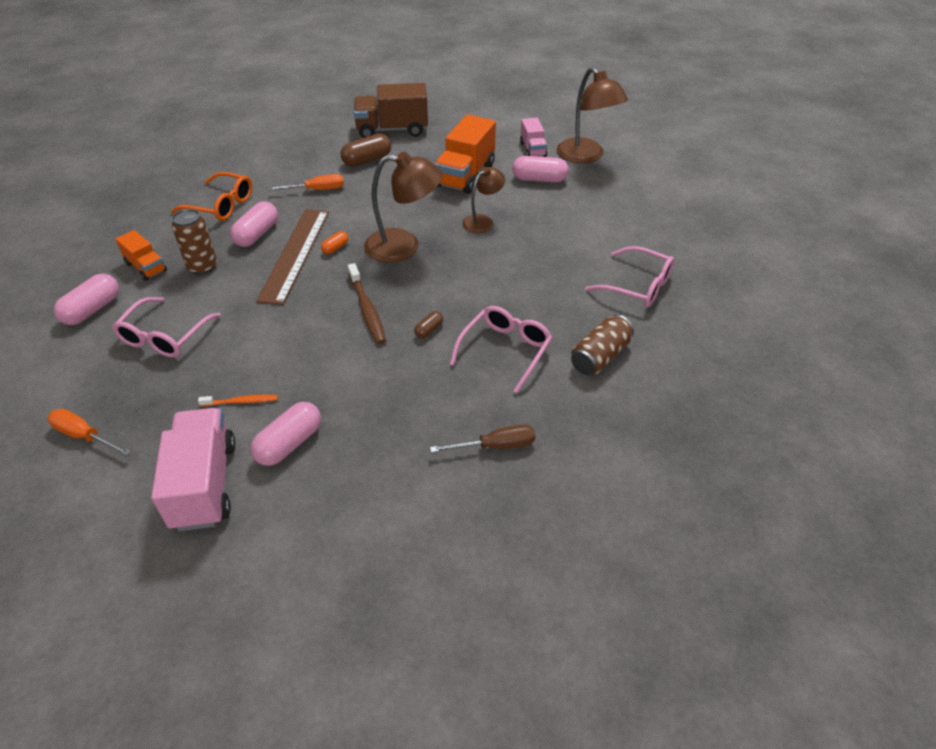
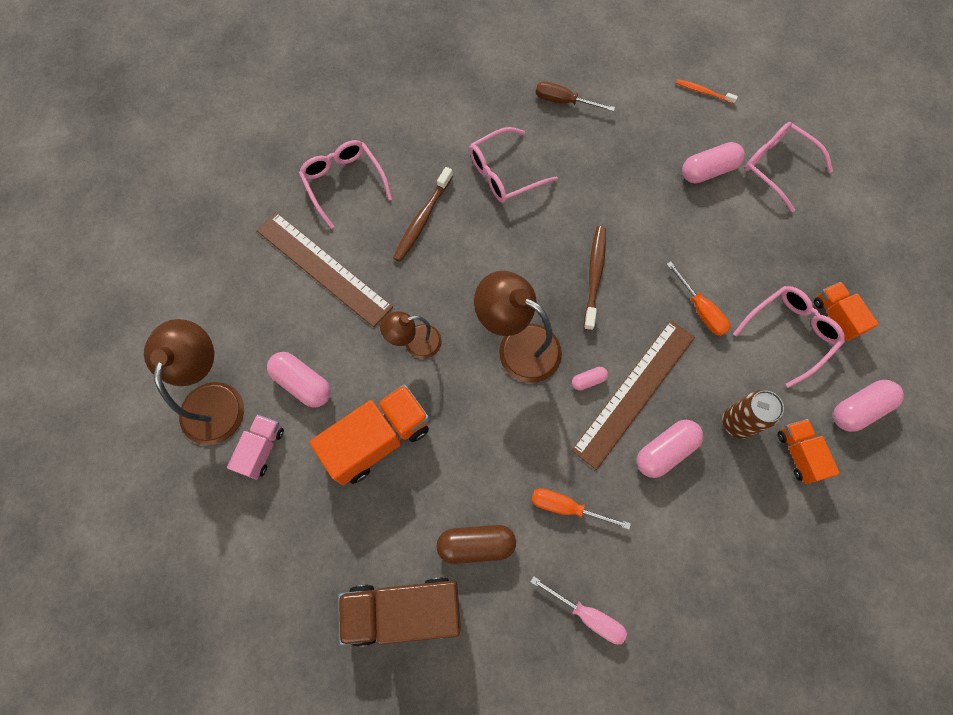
camera: 150 degrees left, 25 degrees up
(84, 436) = (865, 251): orange screwdriver -> orange screwdriver (700, 309)
(118, 365) = (835, 316): none -> orange truck
(204, 484) = (777, 167): pink truck -> pink glasses
(221, 205) = (693, 537): orange glasses -> none
(241, 402) = (735, 226): orange toothbrush -> orange toothbrush (703, 92)
(280, 159) = (587, 615): none -> pink screwdriver
(335, 248) = (588, 380): orange capsule -> pink capsule
(392, 130) = (403, 610): brown truck -> brown truck turned 150 degrees clockwise
(429, 330) = (553, 224): brown capsule -> none
(547, 288) = (422, 219): none -> brown toothbrush
(591, 232) = (323, 268): none -> brown ruler
(600, 356) = (436, 133): brown can -> none

